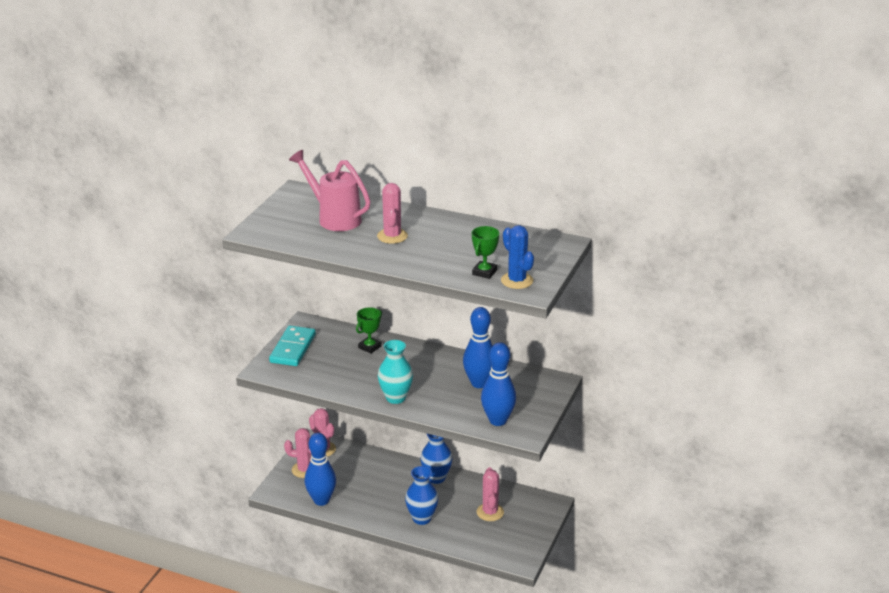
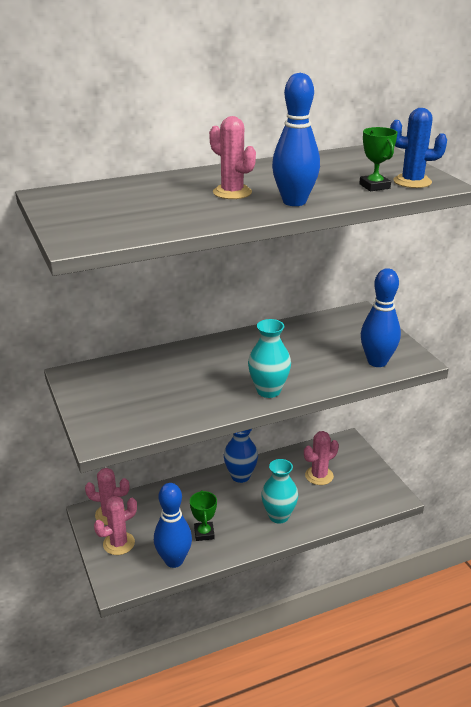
camera: 45 degrees left, 0 degrees up
(292, 348) = (97, 403): turquoise domino -> none
(334, 218) = (142, 200): pink watering can -> none
(369, 347) = (170, 363): green trophy -> green trophy (204, 533)
(422, 518) = (278, 516): blue vase -> turquoise vase
(479, 383) = (311, 343): blue bowling pin -> blue bowling pin (294, 202)
(490, 512) = (319, 476): pink cactus -> pink cactus turned 75 degrees counterclockwise

